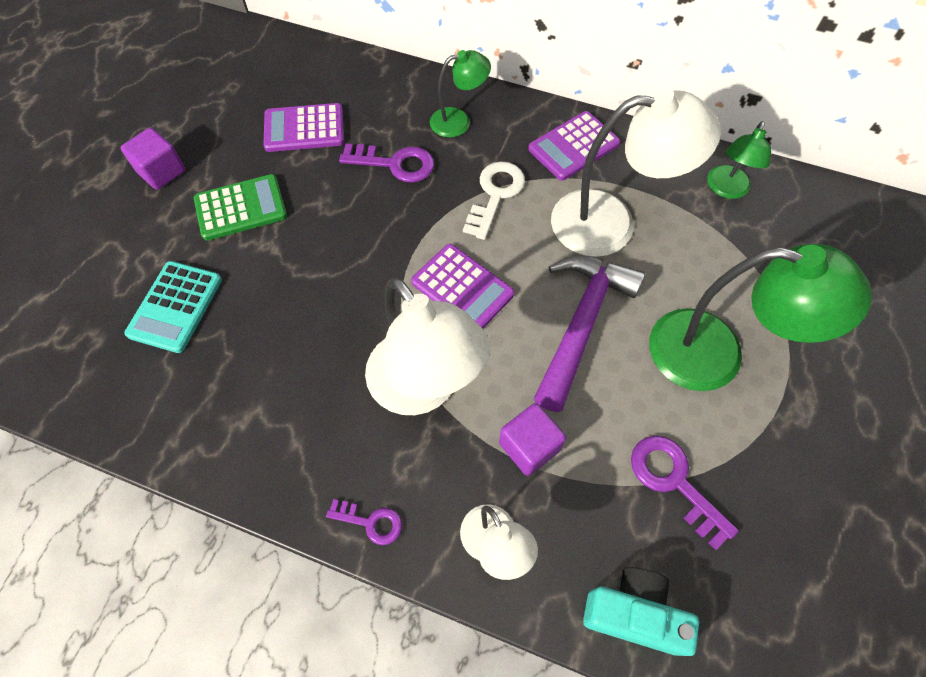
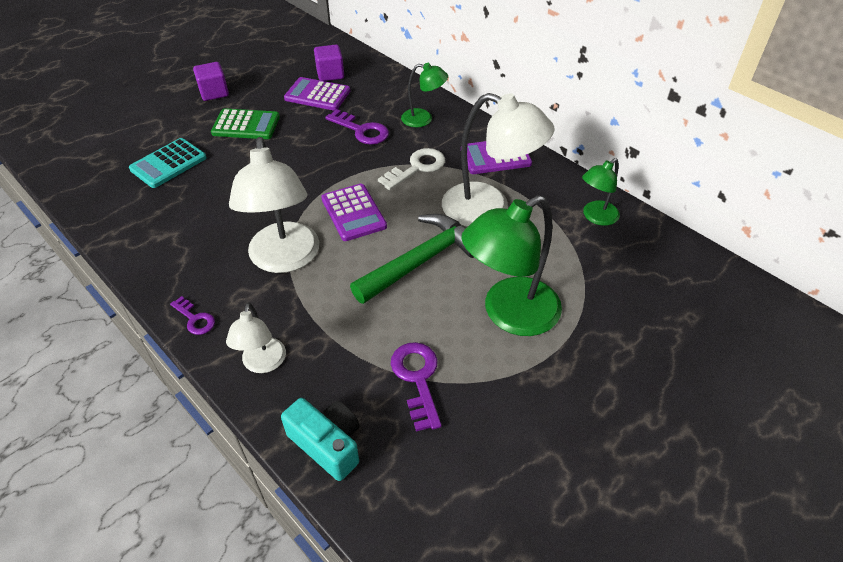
camera: 25 degrees right, 15 degrees down
(529, 446) = (329, 318): purple cube -> purple cube (330, 74)
(581, 323) = (422, 260): purple hammer -> green hammer
(715, 354) = (509, 314): green lamp -> green lamp turned 105 degrees clockwise

